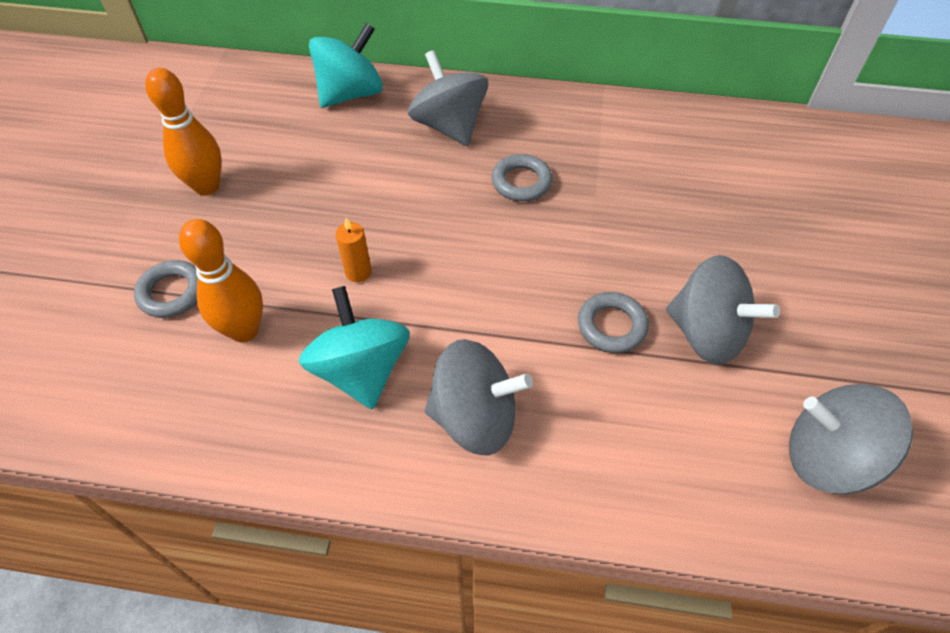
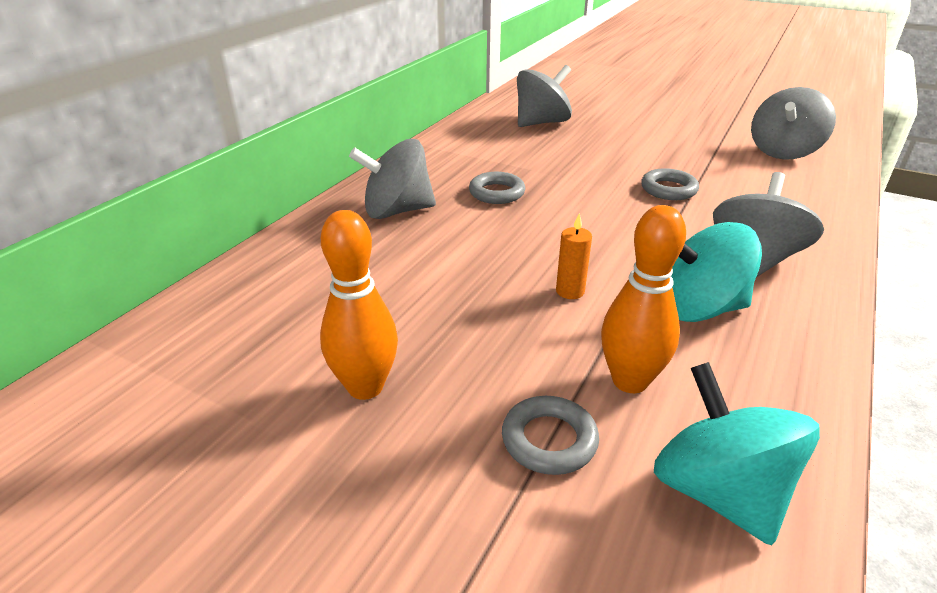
camera: 70 degrees left, 20 degrees down
(350, 94) = (292, 256): turquoise spinning top -> turquoise spinning top (718, 491)
(706, 333) = (682, 161): grey spinning top -> grey spinning top (541, 123)

